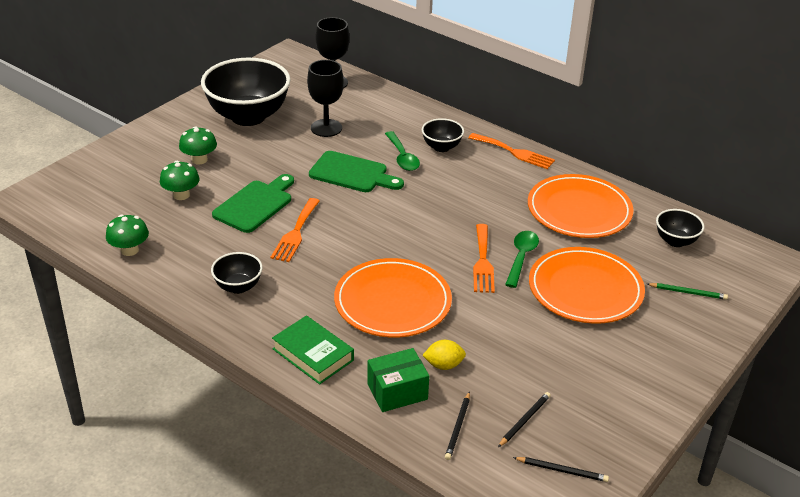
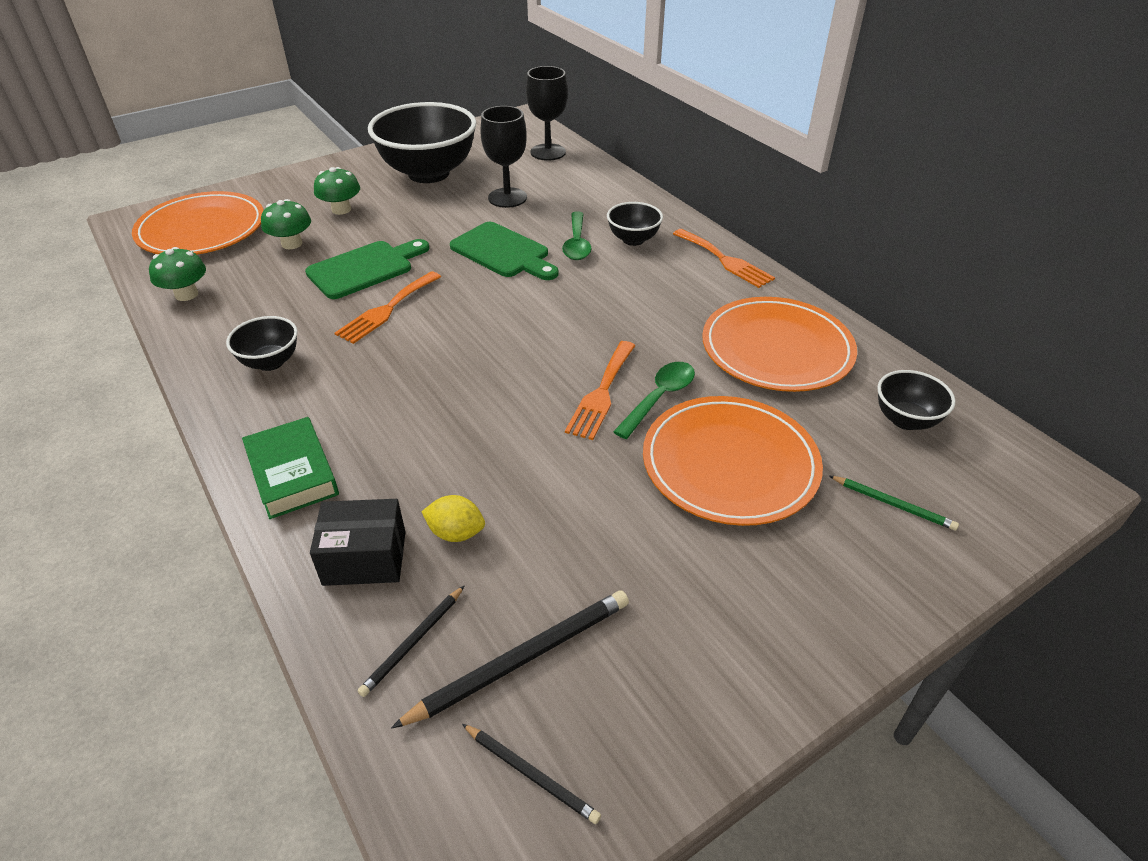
camera: 20 degrees right, 5 degrees up
(392, 302) = (445, 423): orange plate -> orange plate (202, 229)
(397, 391) = (365, 558): green box -> black box
(524, 420) = (521, 659): black pencil -> black pencil, size x1.74

